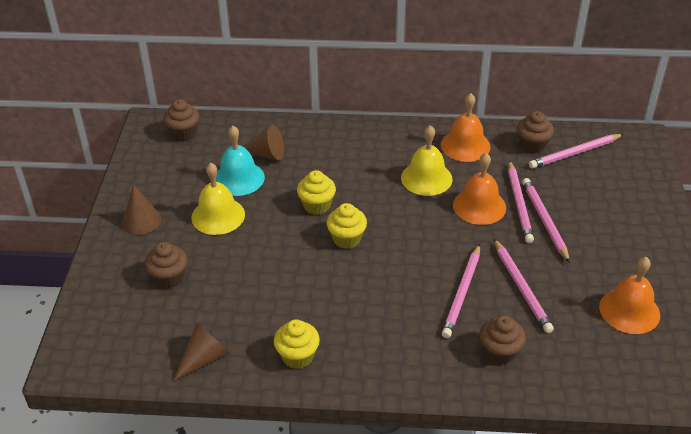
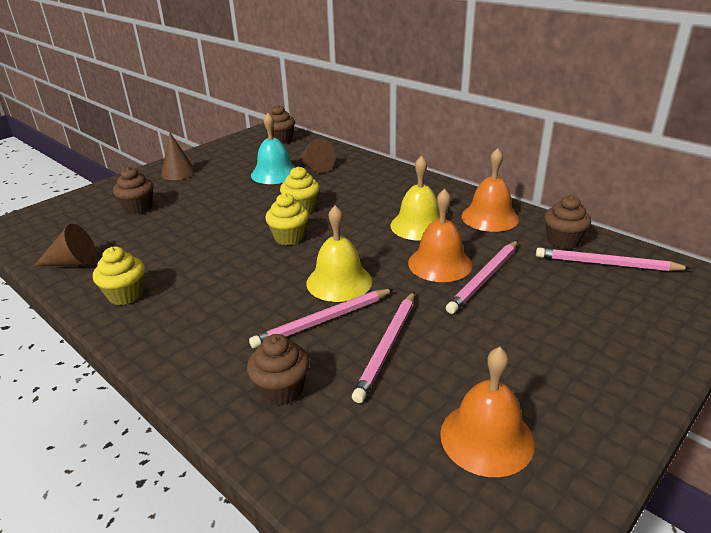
camera: 40 degrees right, 10 degrees down
(218, 216) = (226, 188): yellow bell -> yellow bell (339, 282)
(544, 221) = (494, 303): pink pencil -> none

